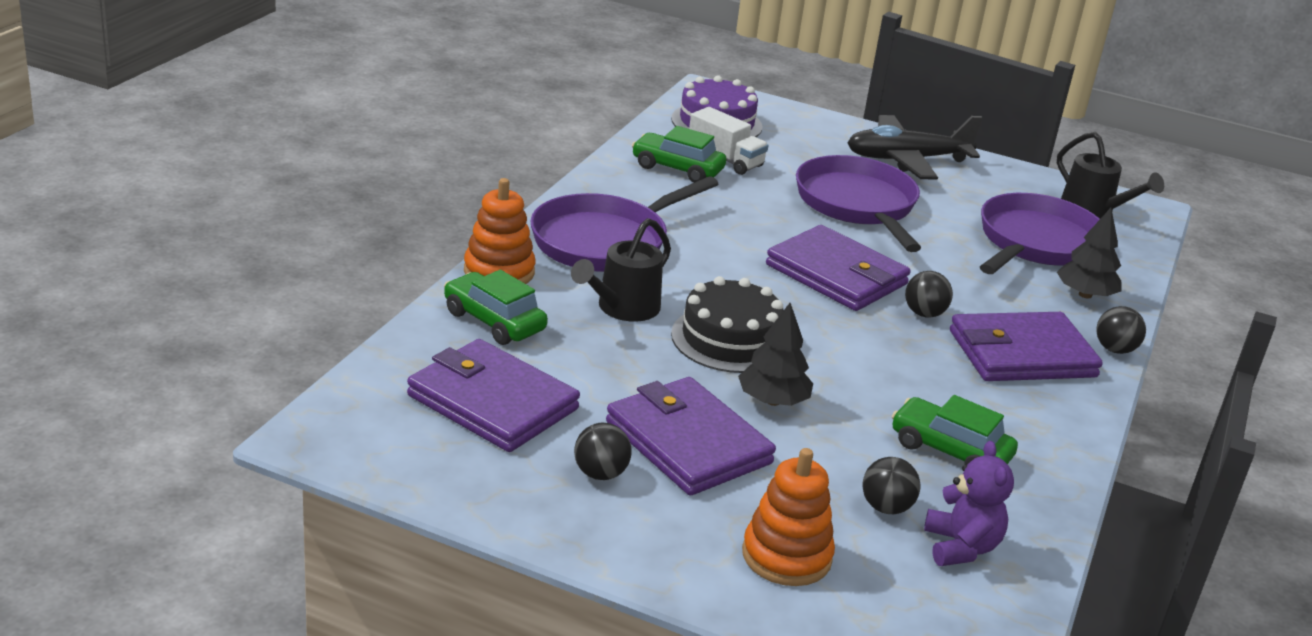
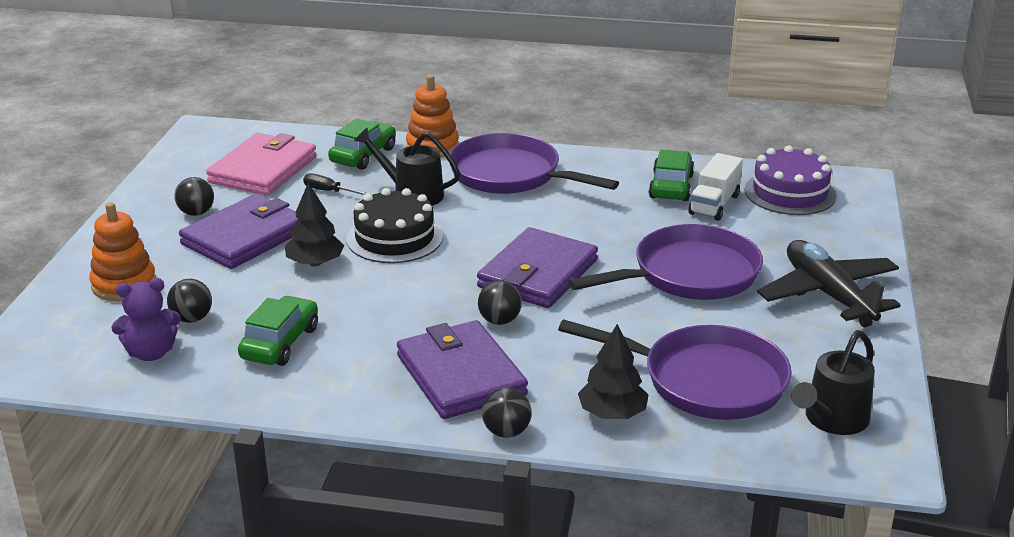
camera: 80 degrees right, 0 degrees up
(492, 402) = (263, 170): purple wallet -> pink wallet
(586, 362) = (329, 191): none -> black screwdriver

